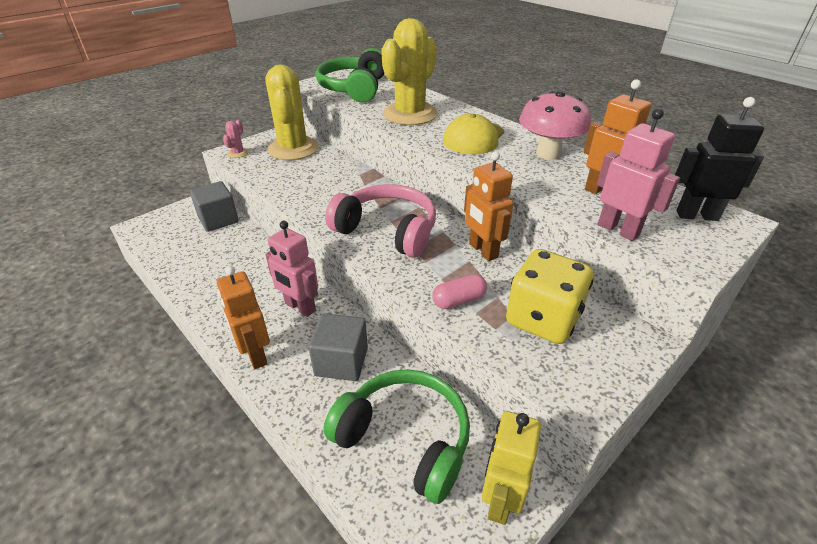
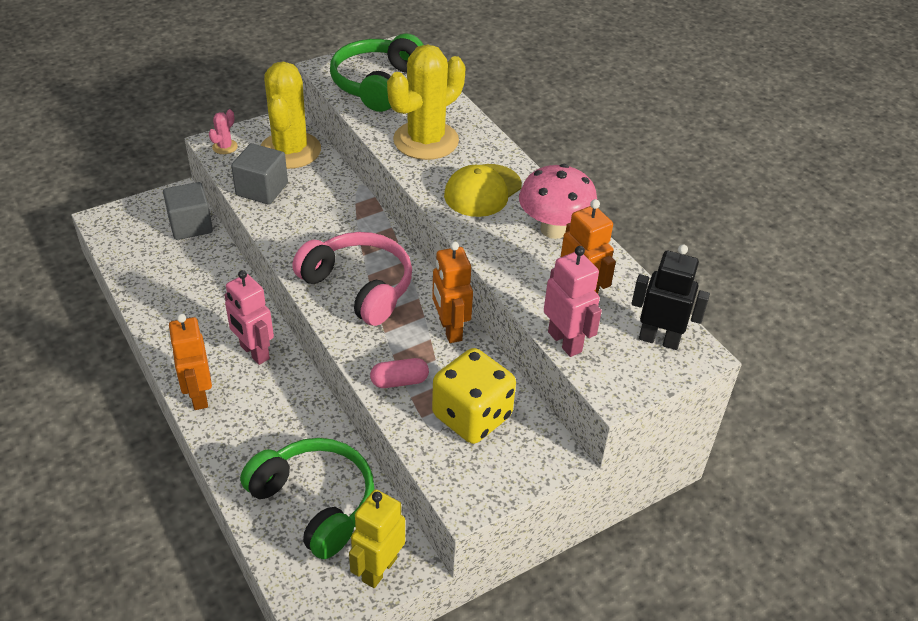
camera: 10 degrees right, 5 degrees up
(341, 361) = (279, 419): grey cube -> grey cube (262, 189)

